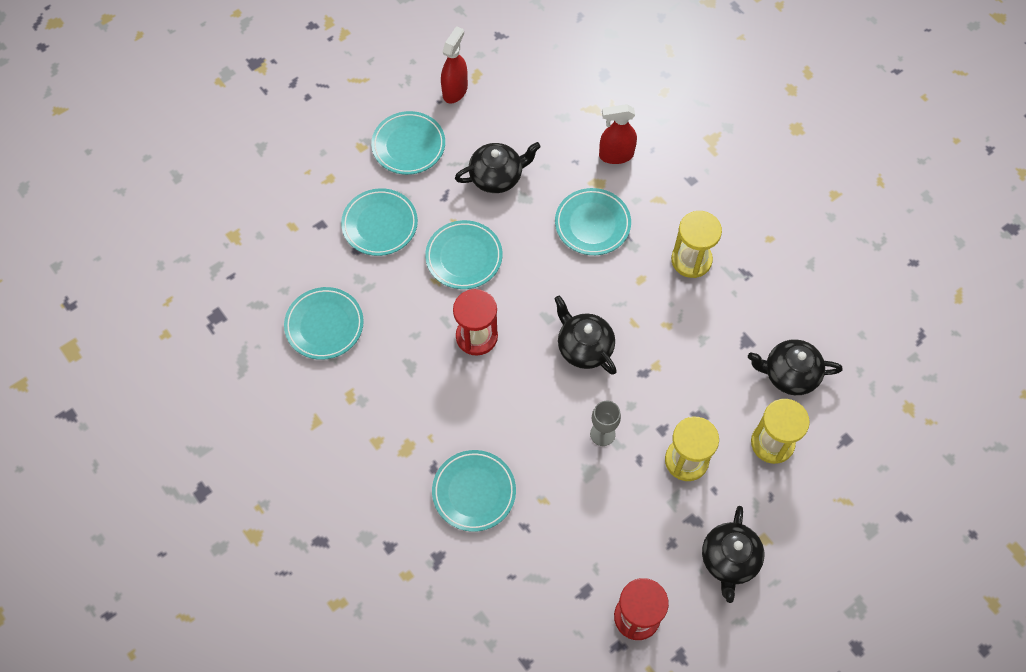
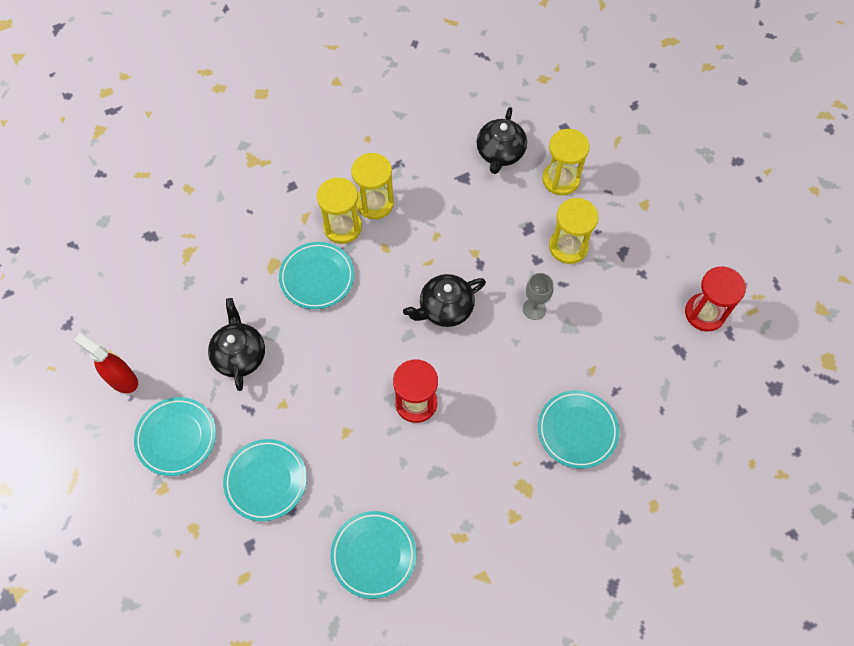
camera: 80 degrees left, 0 degrees up
(464, 257) = (325, 401): turquoise plate -> none
(615, 155) = (246, 243): red spray bottle -> none
(655, 235) = (342, 227): none -> yellow hourglass
(729, 560) = (660, 233): black teapot -> none

